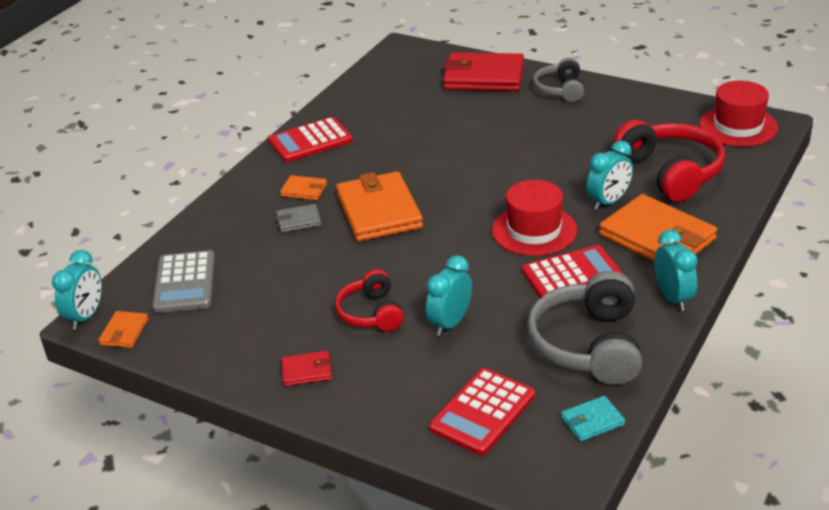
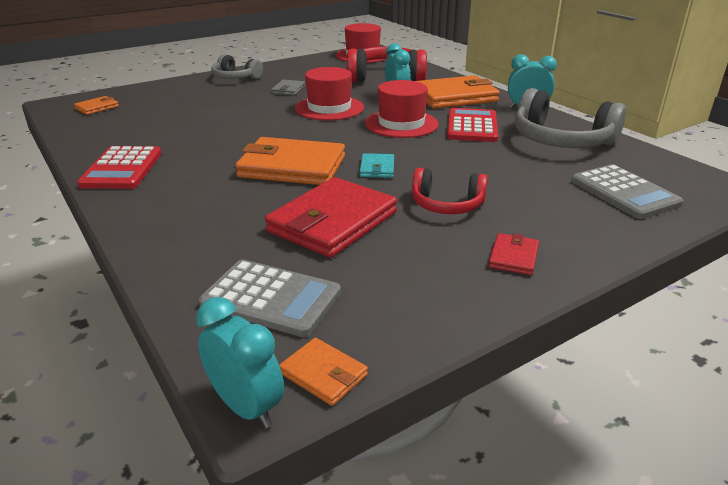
camera: 65 degrees left, 5 degrees down
(298, 220) = (249, 204): grey wallet -> grey wallet (288, 90)
(304, 190) = (201, 190): orange wallet -> orange wallet (97, 107)
(450, 323) = (493, 177): turquoise clock -> none
(482, 412) = (624, 193): red calculator -> grey calculator
(483, 77) = (168, 91): red wallet -> red wallet (332, 222)
(533, 175) = (329, 108): none -> red hat
(592, 421) = (653, 160): turquoise wallet -> turquoise wallet (377, 168)

